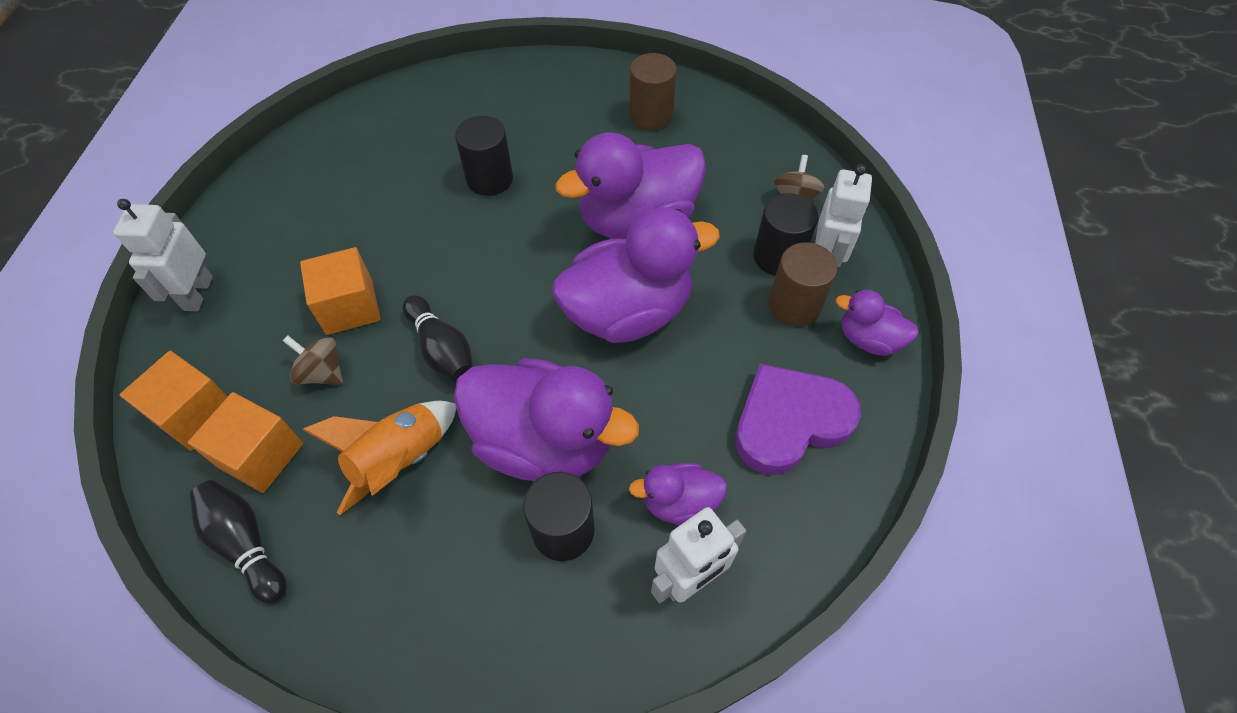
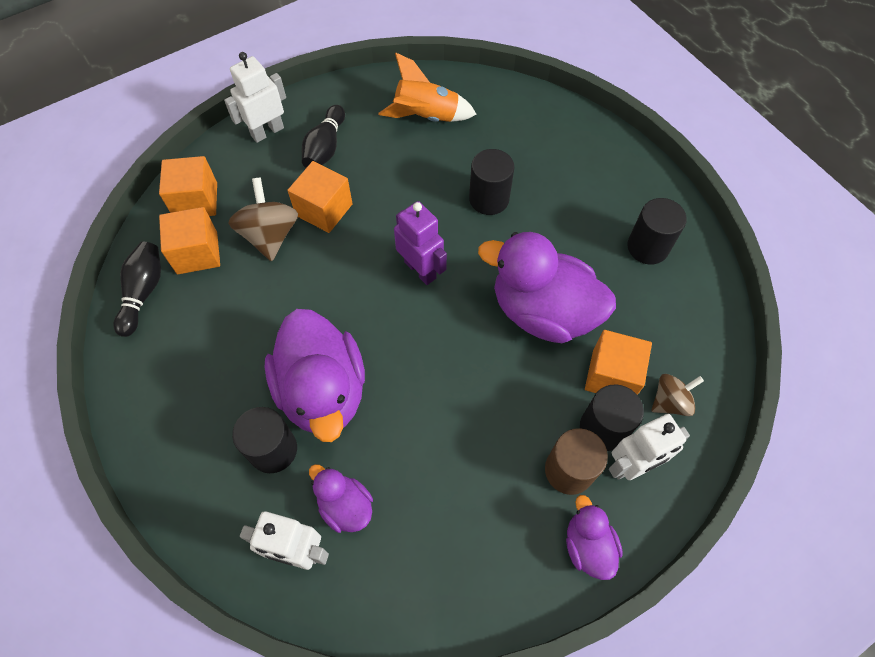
camera: 50 degrees right, 5 degrees up
(322, 372) = (270, 235): brown spinning top -> brown spinning top, size x1.56
(400, 460) = (248, 323): orange rocket -> orange rocket (426, 117)
(442, 350) = (338, 282): black bowling pin -> black bowling pin (325, 148)
(502, 276) = (420, 270): none -> purple robot
(628, 312) = (461, 365): purple duck -> none
(651, 115) = (647, 247): brown cylinder -> black cylinder
(738, 218) = (611, 375): none -> orange cube
(789, 421) = (466, 535): purple heart -> none

